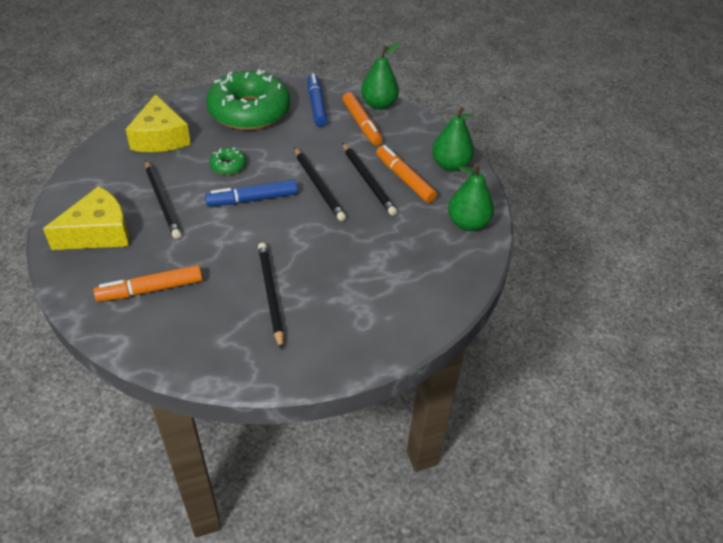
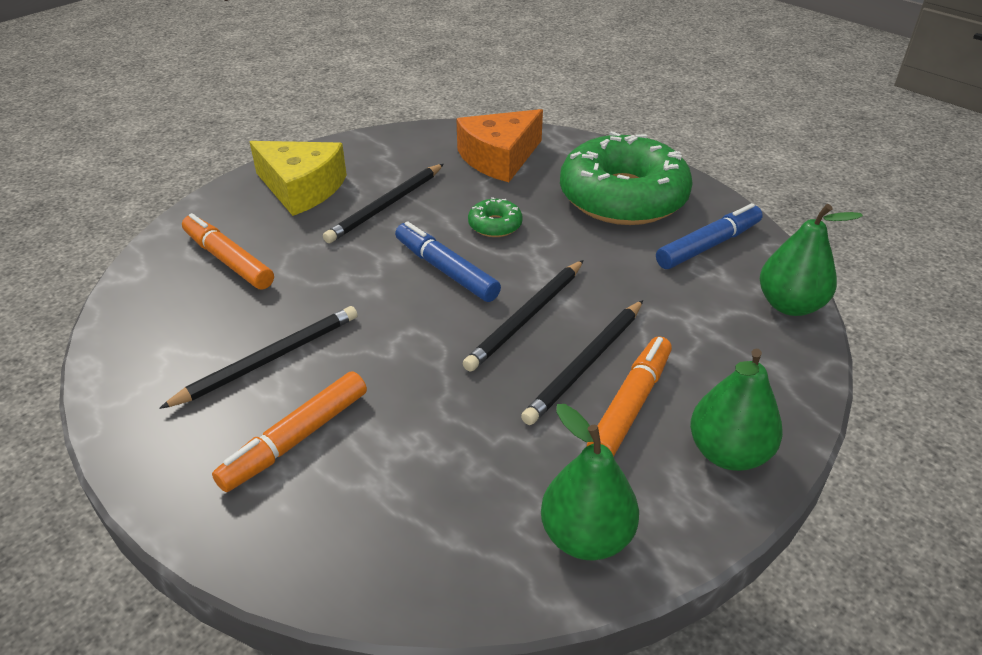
camera: 65 degrees right, 5 degrees down
(160, 137) = (499, 158): yellow cheese -> orange cheese
(361, 124) = (718, 305): orange marker -> orange marker (297, 438)

